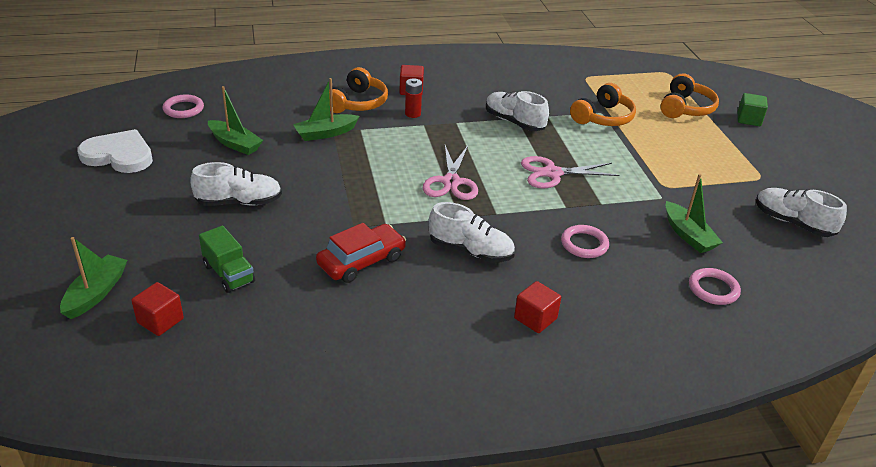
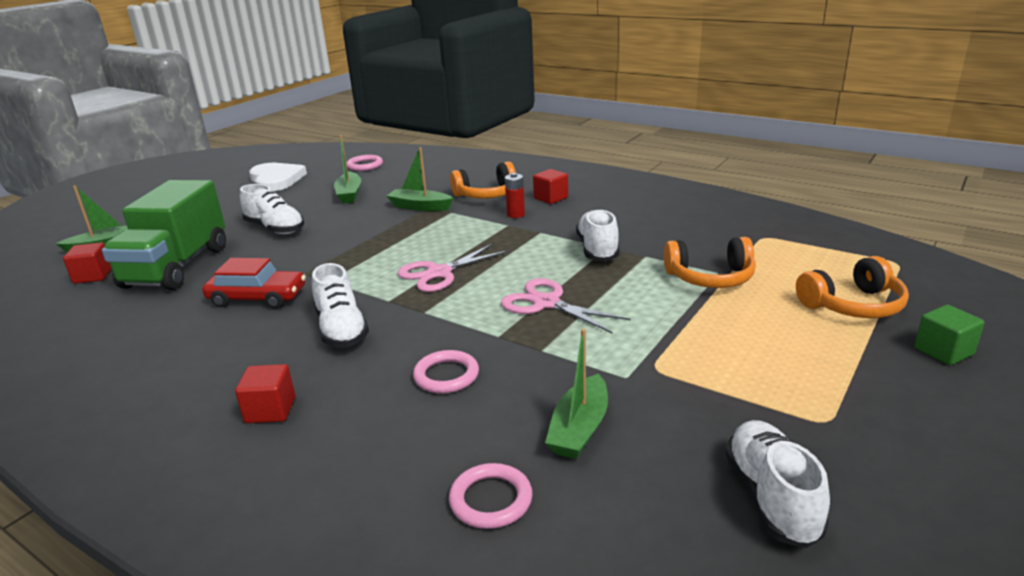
camera: 50 degrees right, 10 degrees down
(229, 274) = (177, 267): green truck -> green truck, size x2.04

